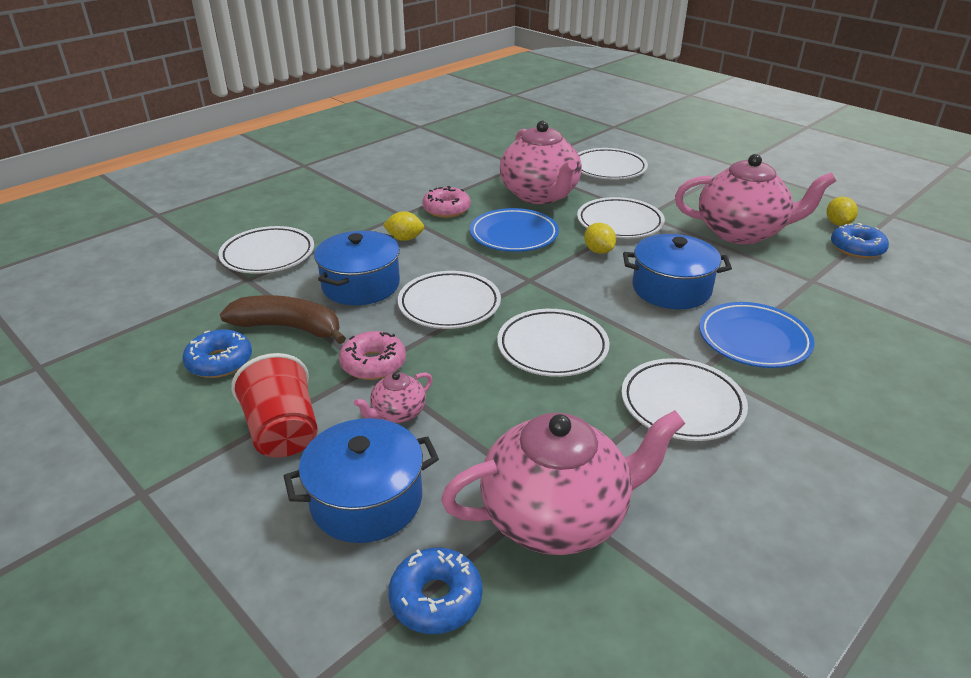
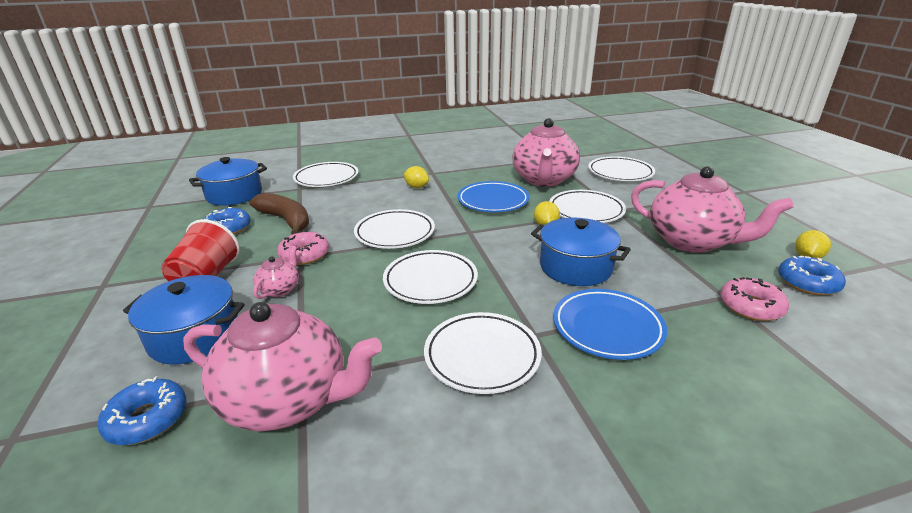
camera: 30 degrees right, 5 degrees down
(361, 285) = (356, 207): blue pot -> blue pot (234, 195)
(398, 413) = (280, 289): pink teapot -> pink teapot turned 120 degrees clockwise
(446, 209) = (465, 175): pink donut -> pink donut (751, 306)

